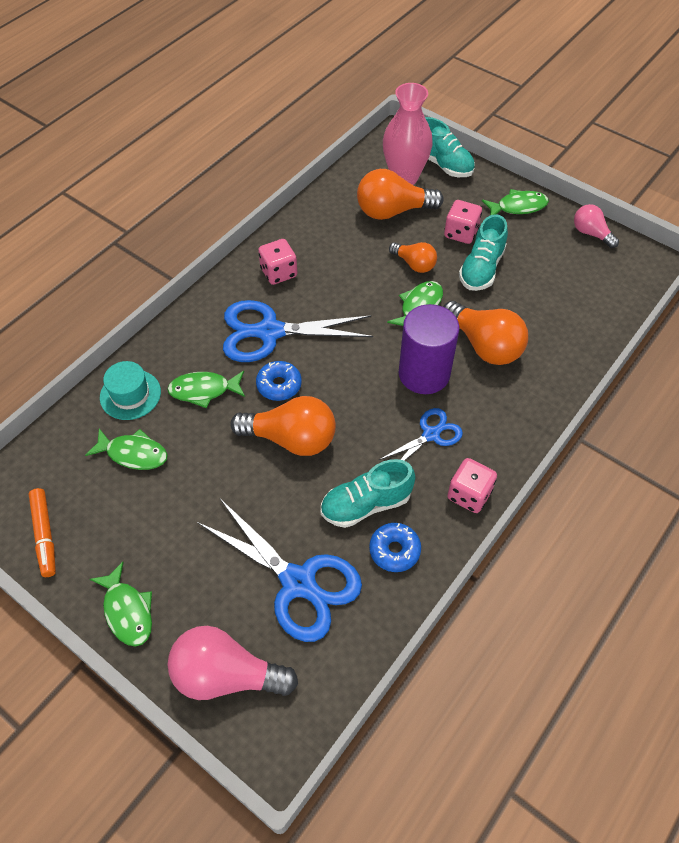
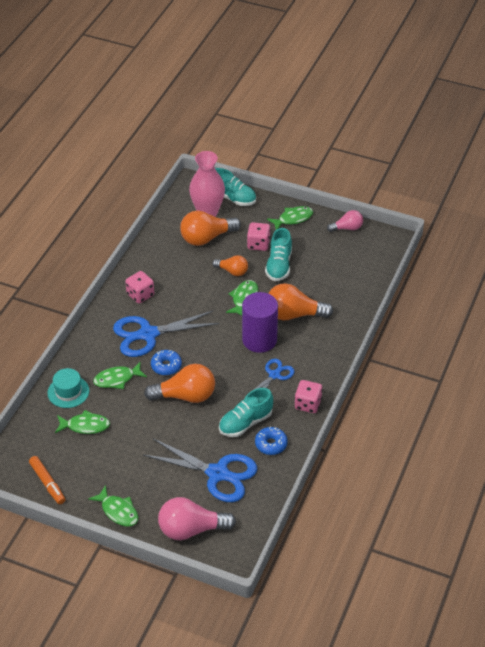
camera: 15 degrees left, 10 degrees down
(484, 345) = (294, 314): orange light bulb -> orange light bulb turned 150 degrees clockwise
(591, 233) = (347, 228): pink light bulb -> pink light bulb turned 135 degrees clockwise

